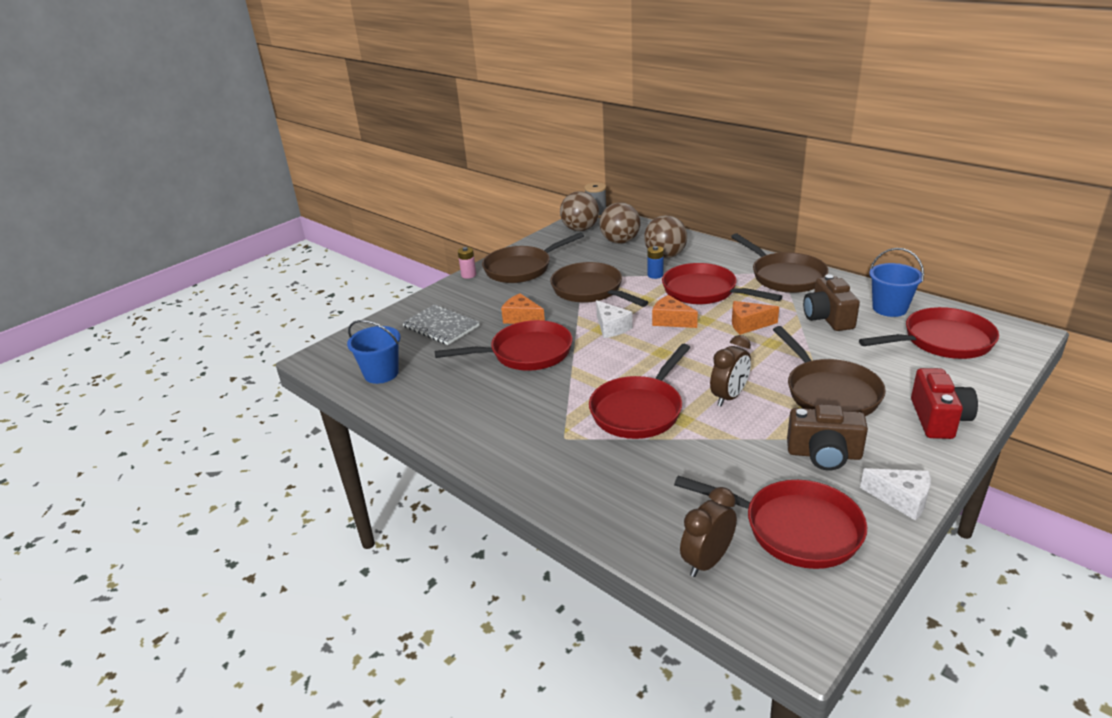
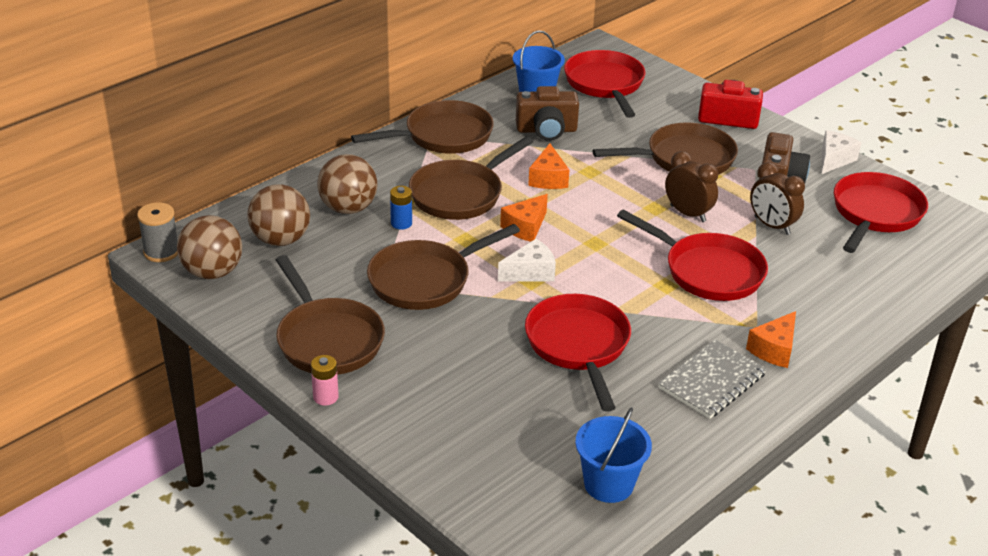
camera: 90 degrees left, 5 degrees up
(441, 326) = (487, 426): grey notebook -> grey notebook (712, 381)
(522, 318) = (485, 345): orange cheese -> orange cheese (774, 349)
(704, 291) = (460, 194): red pan -> brown pan
(707, 561) = (920, 262): brown clock -> brown clock (772, 225)

